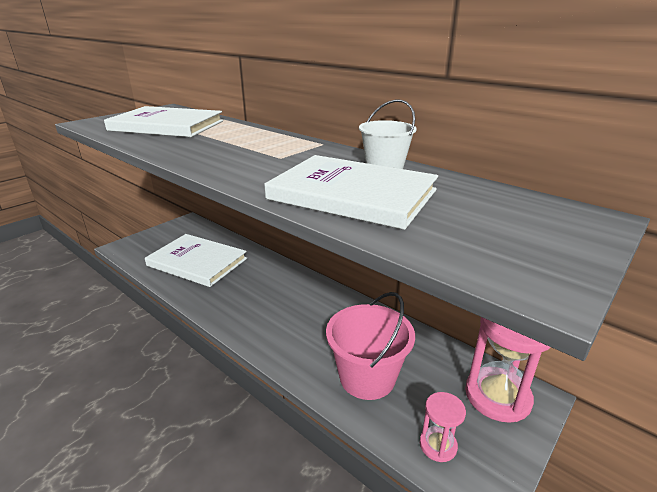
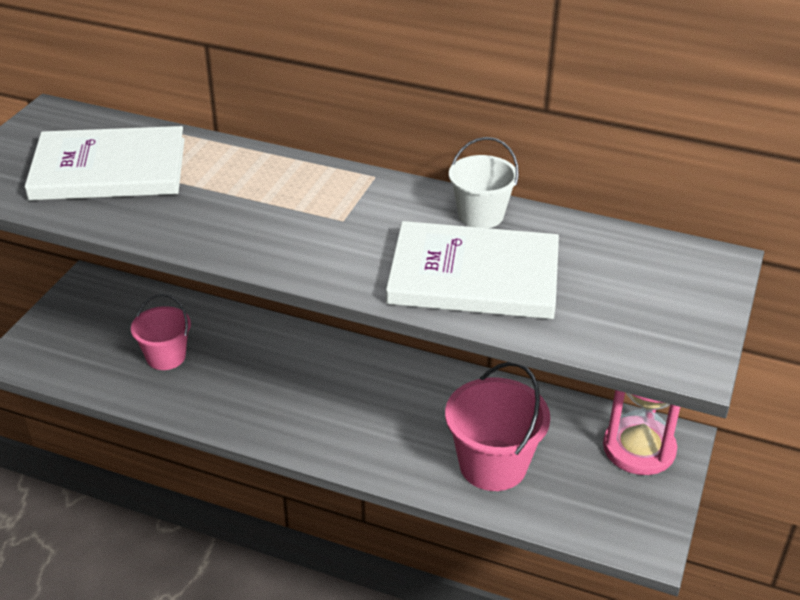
camera: 20 degrees left, 10 degrees up
(197, 262) = (166, 357): white book -> pink bucket
(438, 445) = (594, 516): pink hourglass -> none

